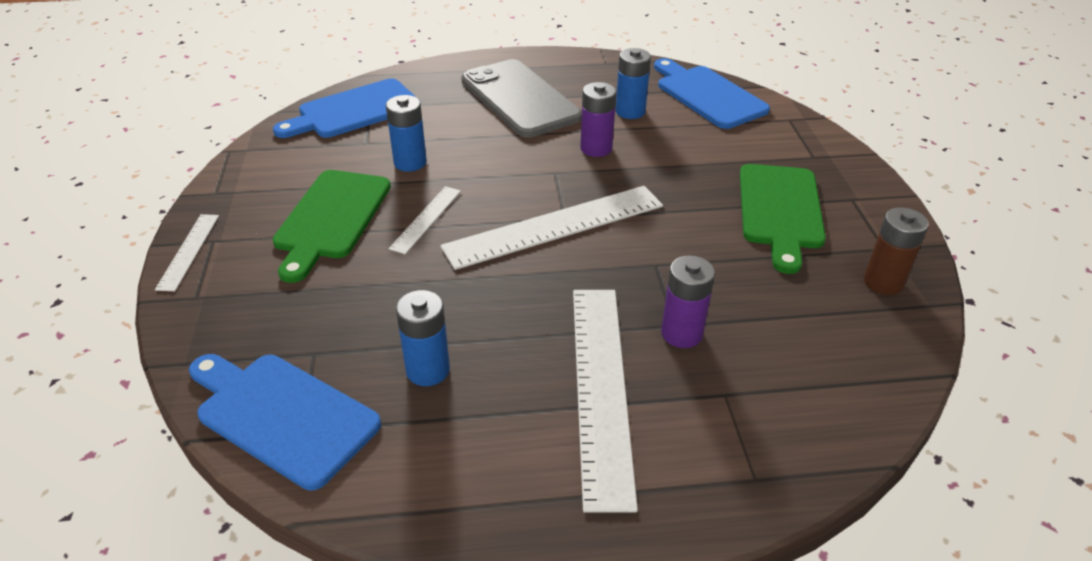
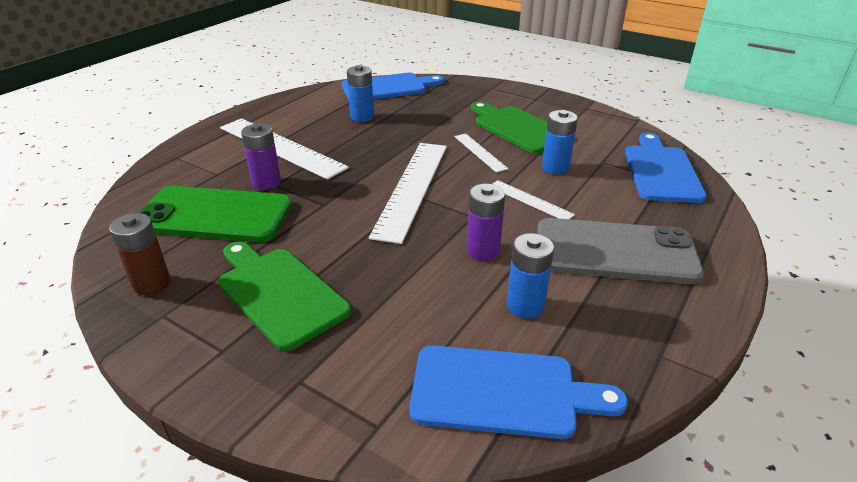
camera: 130 degrees right, 5 degrees down
(188, 251) = (533, 92): white ruler -> white ruler (530, 200)
(776, 324) = (215, 215): none -> green phone

